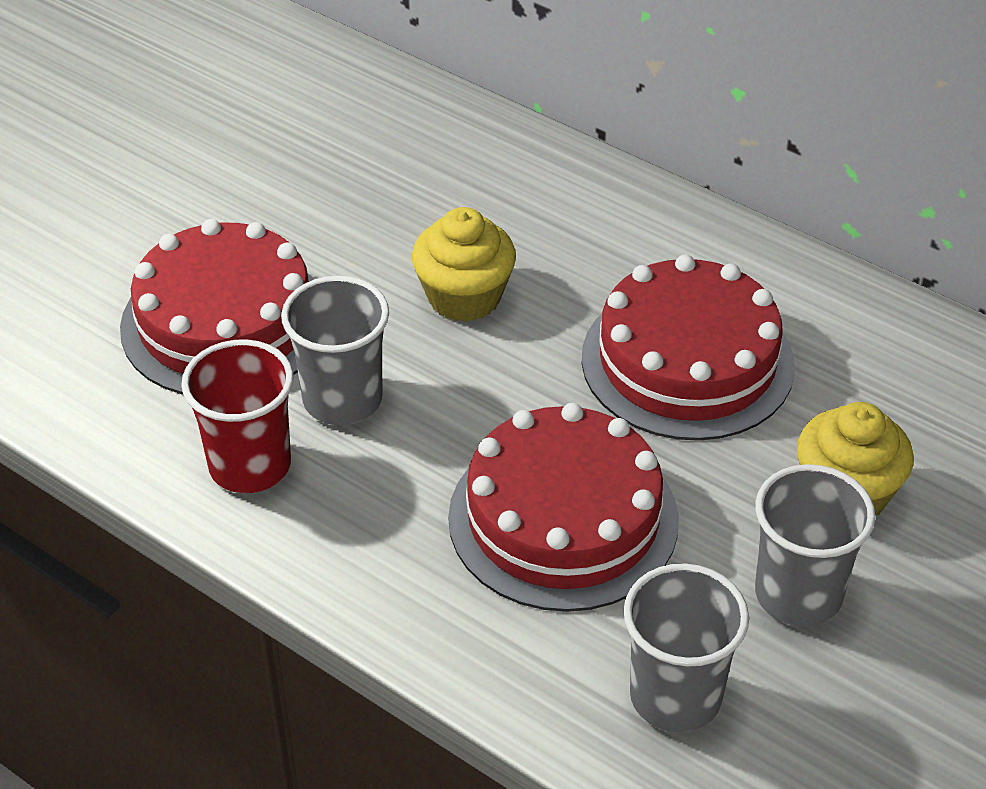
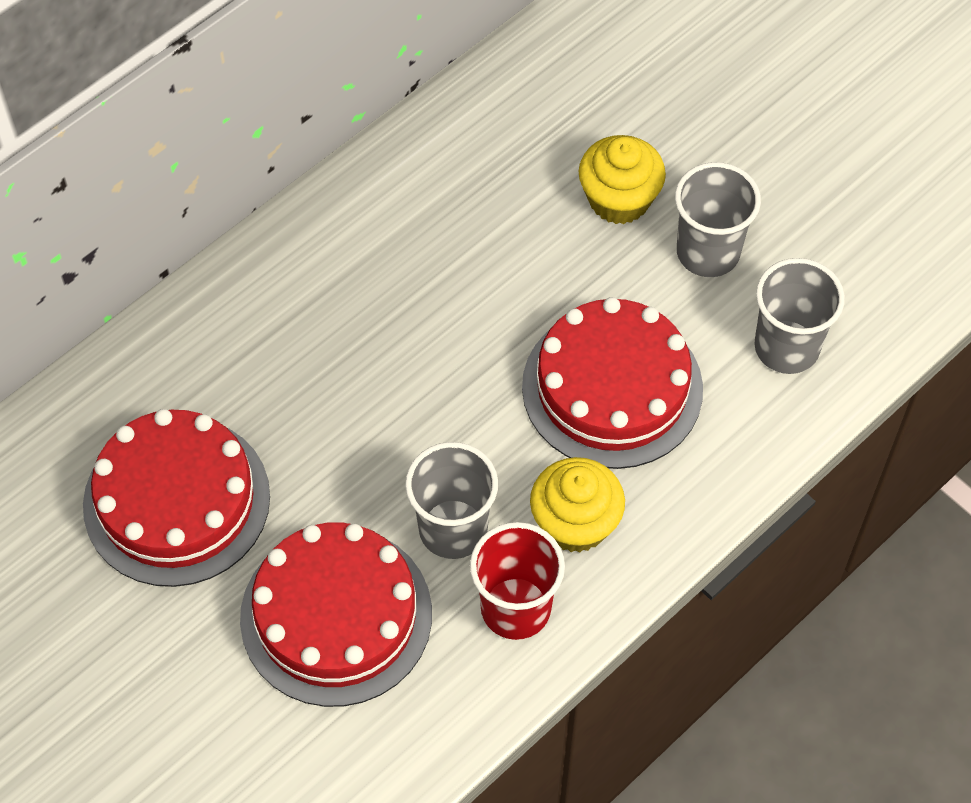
camera: 80 degrees left, 15 degrees up
(464, 297) = (348, 419): yellow cupcake -> yellow cupcake (575, 523)
(687, 361) = (461, 270): red cake -> red cake (176, 500)

